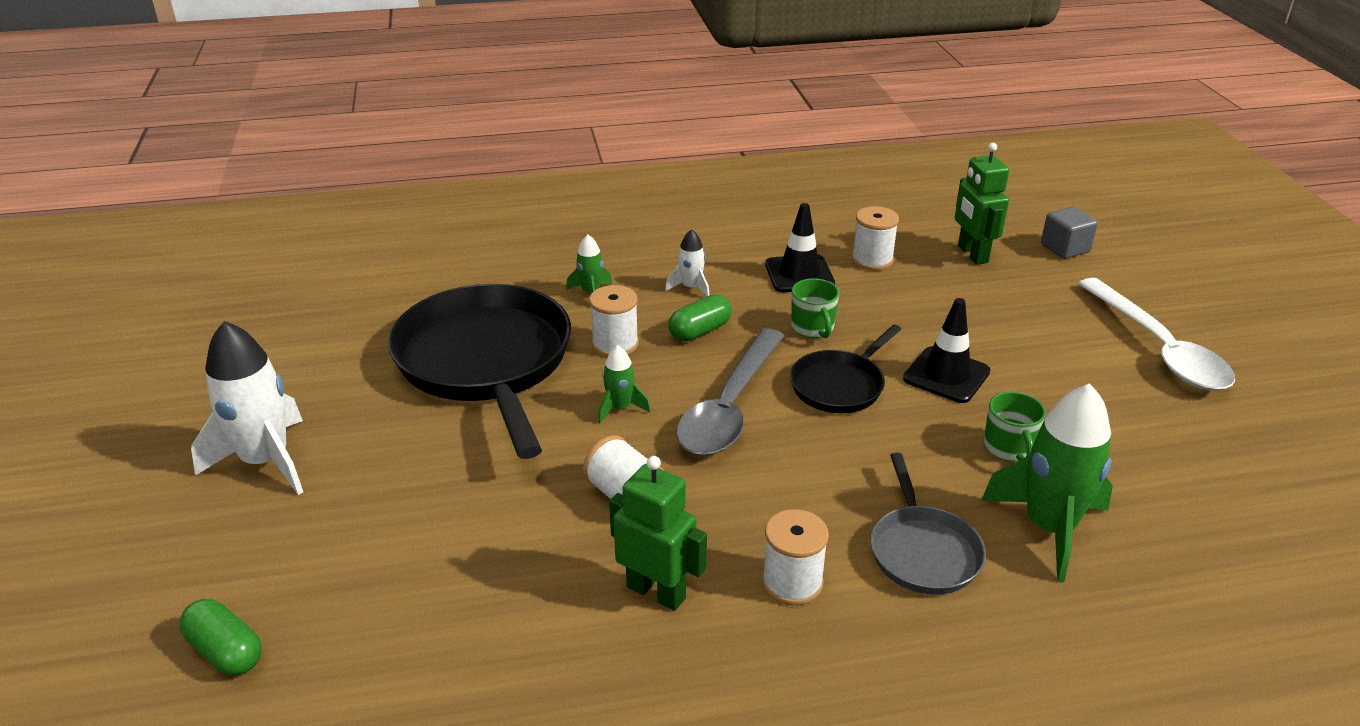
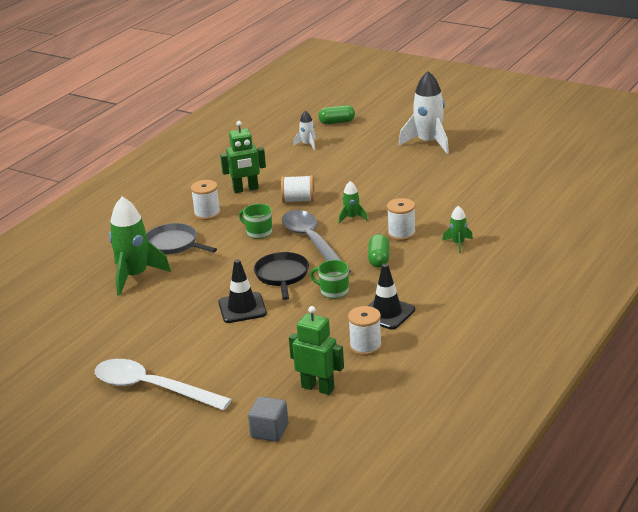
camera: 135 degrees right, 5 degrees down
(486, 362) = (433, 199): black pan -> none
(691, 288) = (422, 273): white rocket -> white rocket (307, 144)
(1009, 448) = (179, 294): green mug -> green mug (258, 232)

